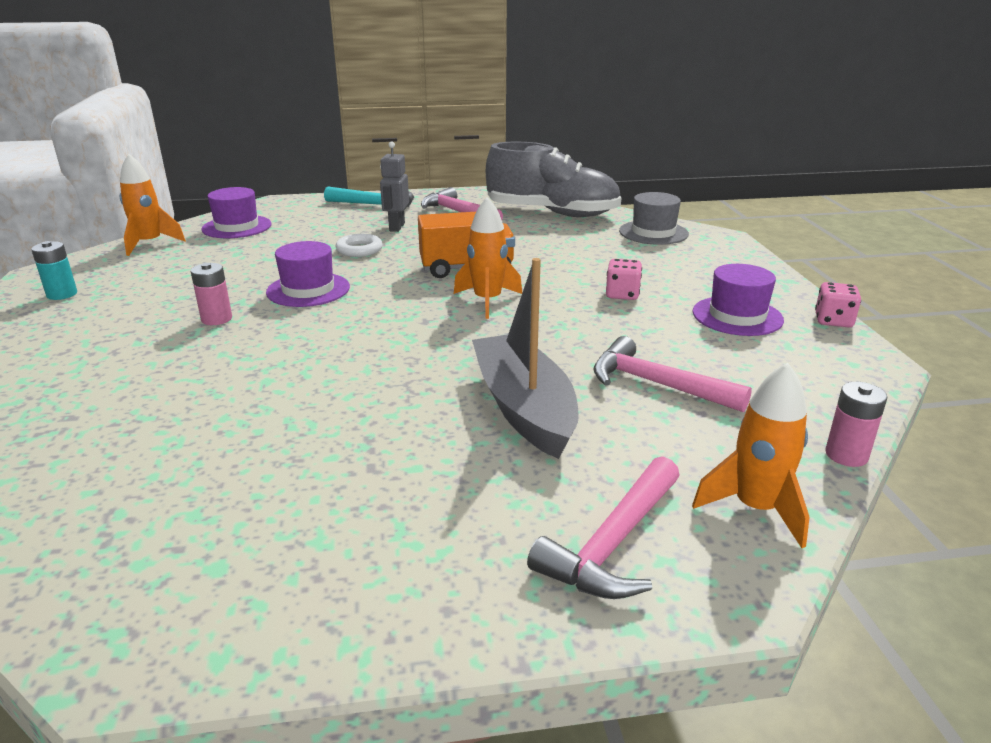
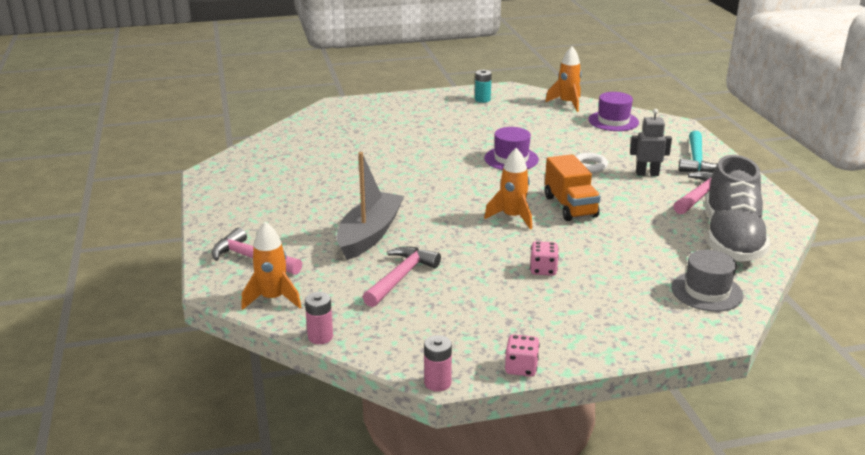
camera: 85 degrees right, 0 degrees up
(216, 319) = (462, 141): pink battery -> pink battery (437, 383)
(524, 408) = (369, 234): grey boat -> grey boat turned 45 degrees counterclockwise
(737, 316) = (517, 319): purple hat -> none

